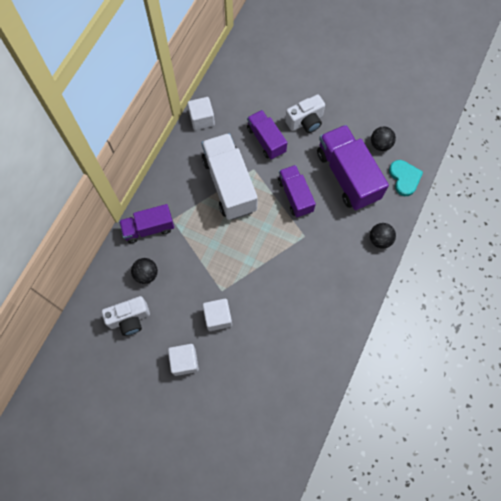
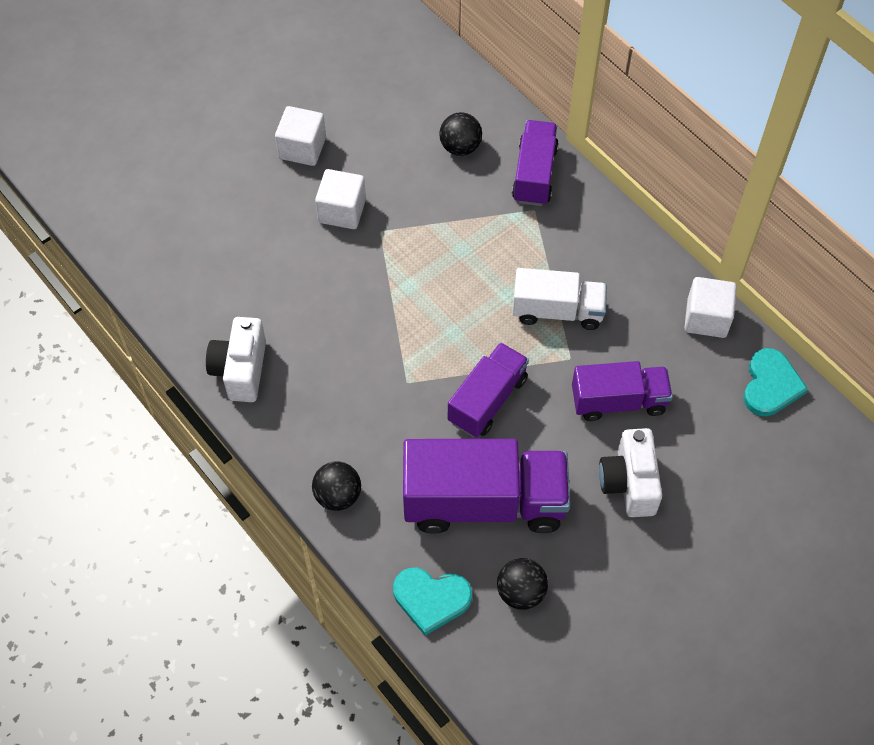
camera: 115 degrees right, 10 degrees down
(129, 319) = (402, 106): white camera -> white camera (240, 370)
(226, 83) = (770, 385): none -> turquoise heart
(229, 184) = (557, 311): white truck -> white truck, size x0.61
(295, 196) = (487, 400): purple truck -> purple truck turned 60 degrees counterclockwise

